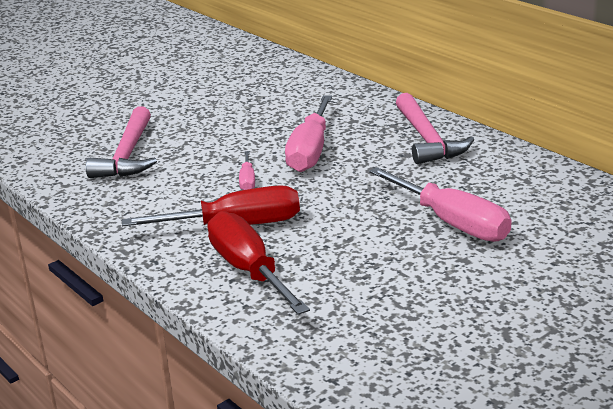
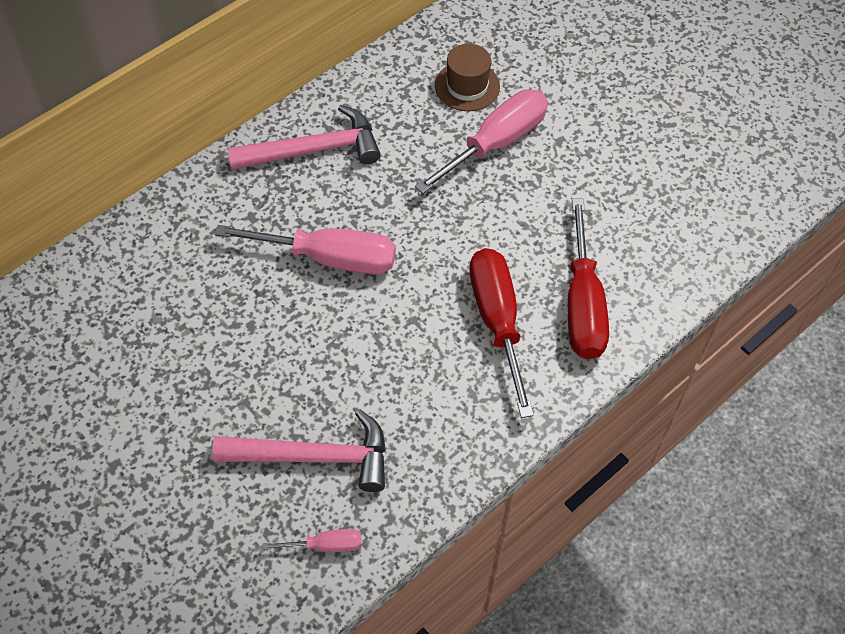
camera: 95 degrees left, 30 degrees up
(247, 180) = (397, 317): pink screwdriver -> pink screwdriver (325, 545)
(249, 270) = (582, 304): red screwdriver -> red screwdriver turned 60 degrees counterclockwise
(527, 206) = (467, 86): none -> brown hat

